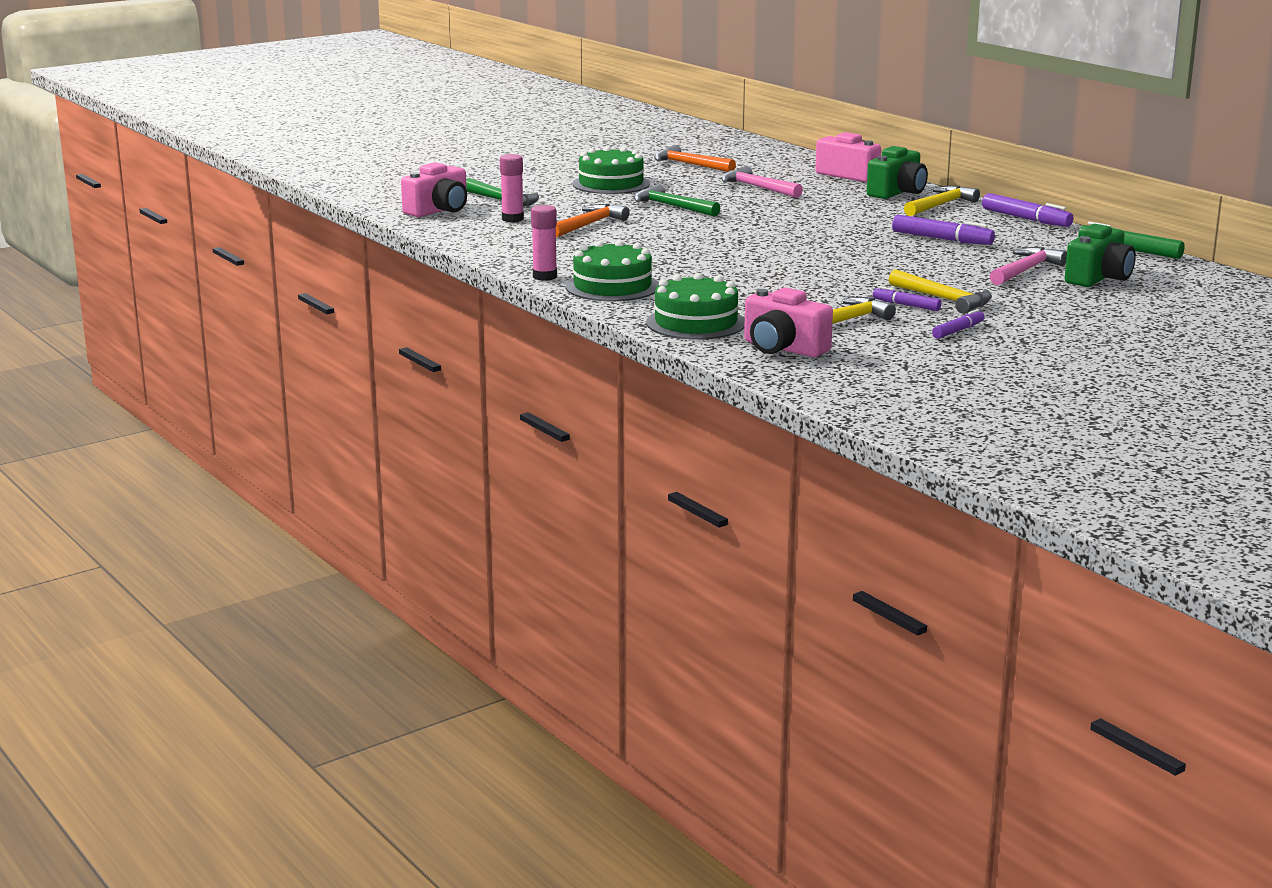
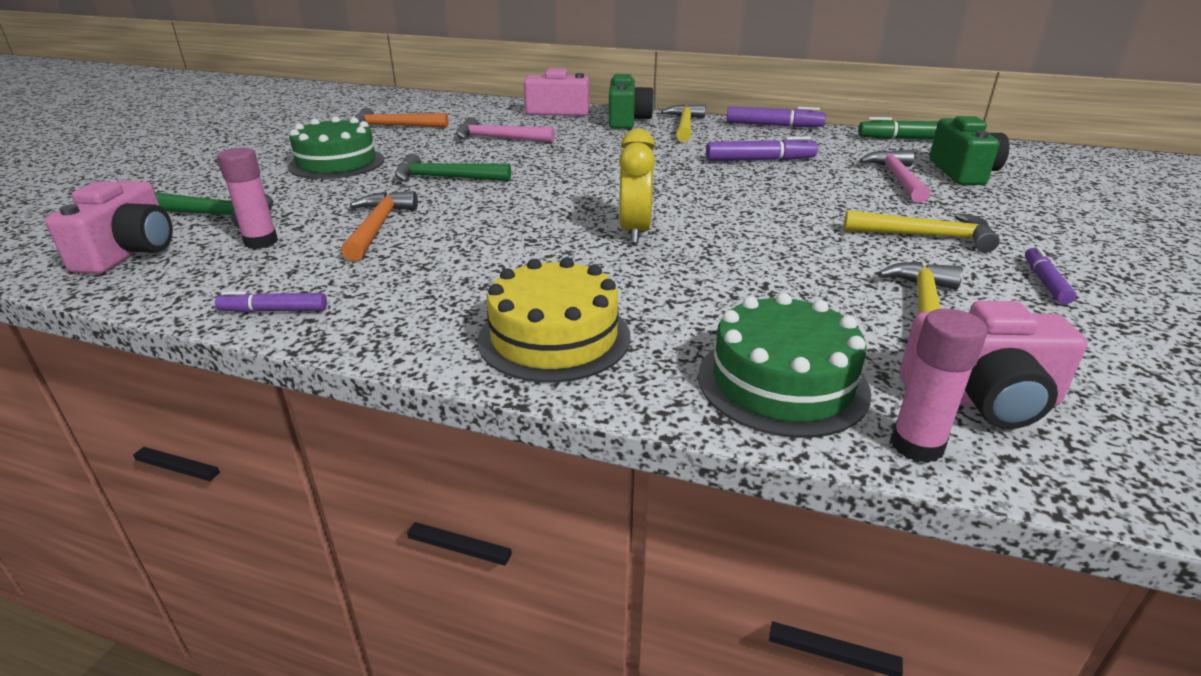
camera: 35 degrees left, 10 degrees up
(545, 277) = (427, 348): pink glue stick -> pink glue stick (916, 445)
(612, 286) = (554, 337): green cake -> yellow cake
(745, 258) = (634, 232): none -> yellow clock
(906, 305) = (917, 257): purple marker -> purple marker (274, 311)

